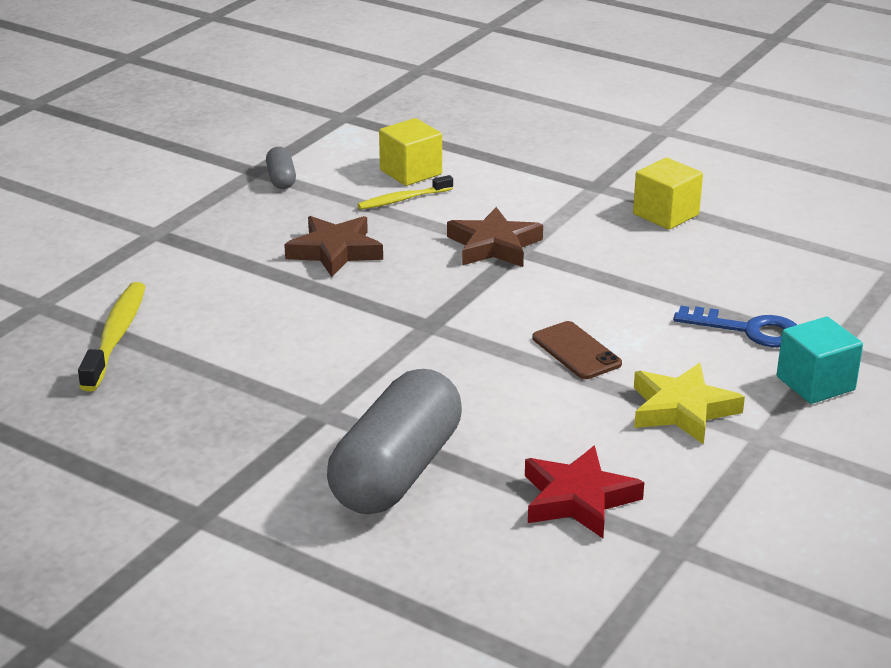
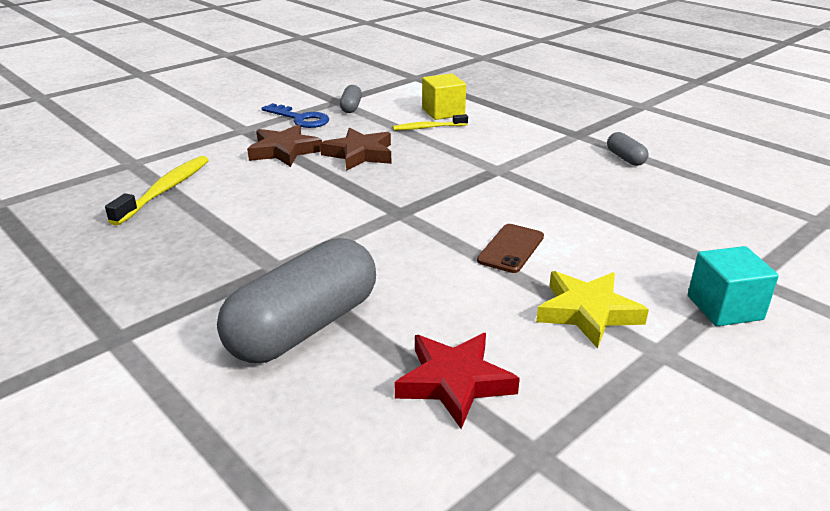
camera: 15 degrees right, 0 degrees up
(494, 245) = (480, 164): brown star -> brown star (284, 151)
(576, 351) = (511, 248): brown phone -> brown phone turned 45 degrees clockwise
(665, 214) = (625, 158): yellow cube -> grey capsule
(748, 330) = (671, 252): blue key -> blue key (300, 119)

